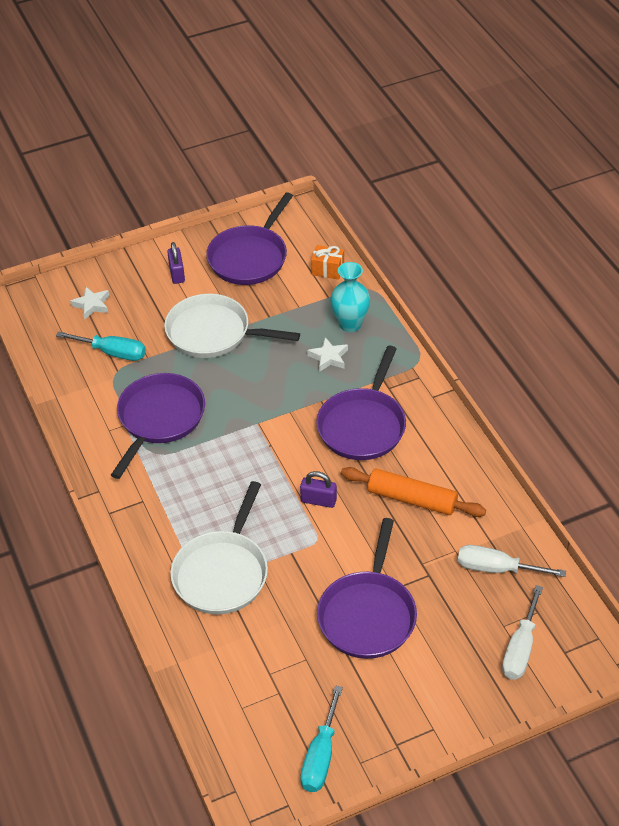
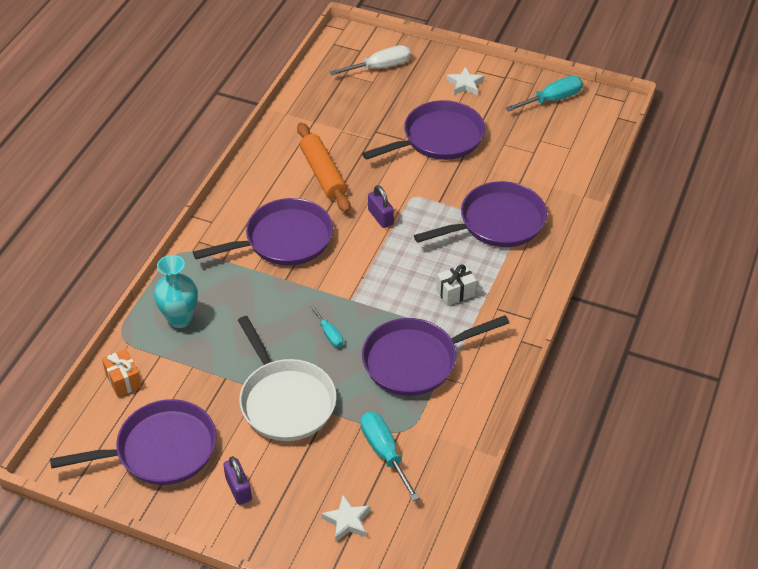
camera: 135 degrees left, 0 degrees up
(177, 274) = (238, 489): purple padlock -> purple padlock turned 60 degrees counterclockwise
(187, 487) = (455, 293): none -> white gift
(222, 573) = (497, 222): white pan -> purple pan
(240, 390) = (329, 334): none -> turquoise screwdriver
(328, 357) = (233, 306): white star -> white star (465, 84)
(496, 568) = (333, 106): white screwdriver -> none

